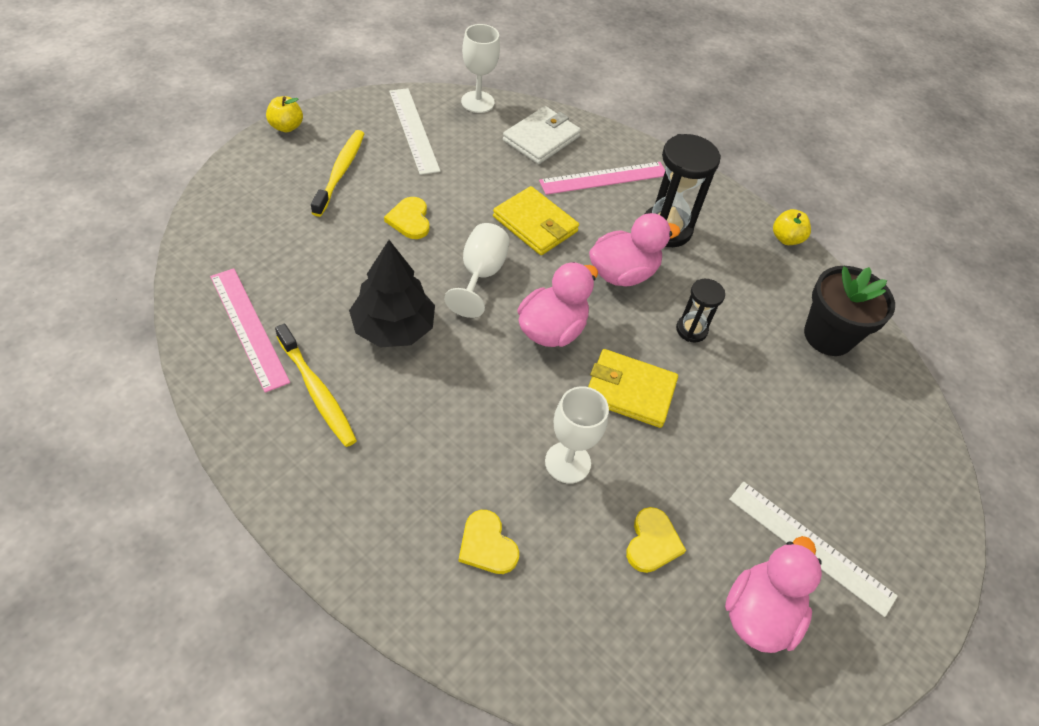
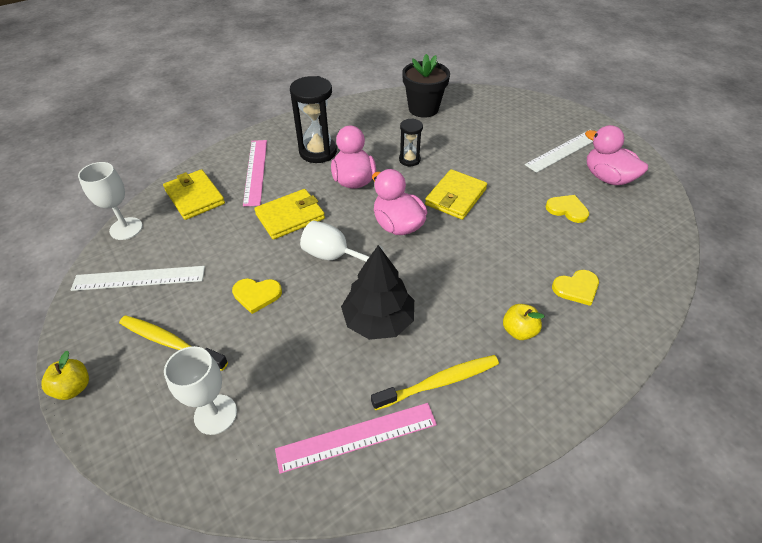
camera: 70 degrees left, 5 degrees down
(541, 138) = (195, 197): white wallet -> yellow wallet
(567, 462) = (511, 237): white goblet -> white goblet (215, 414)
(786, 238) = (343, 105): yellow apple -> yellow apple (518, 331)

